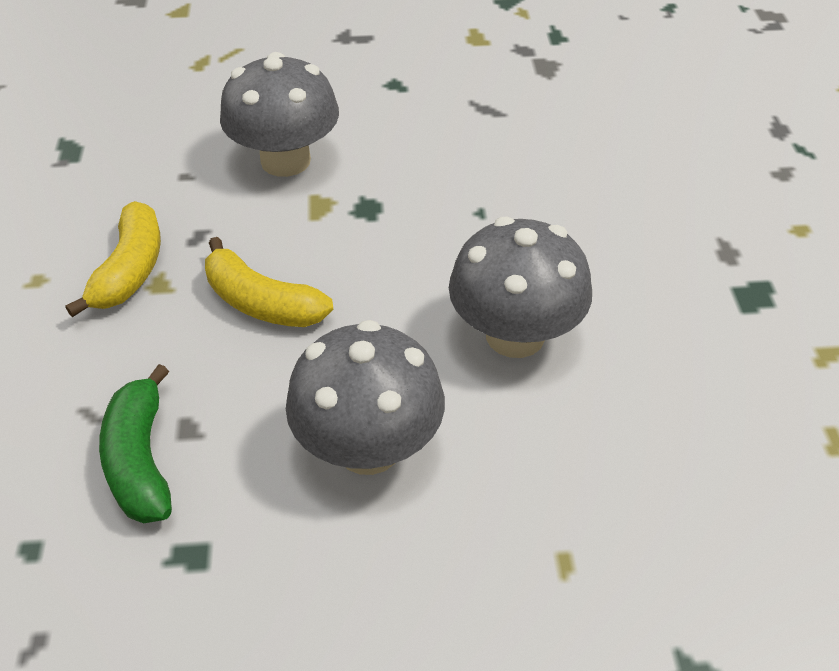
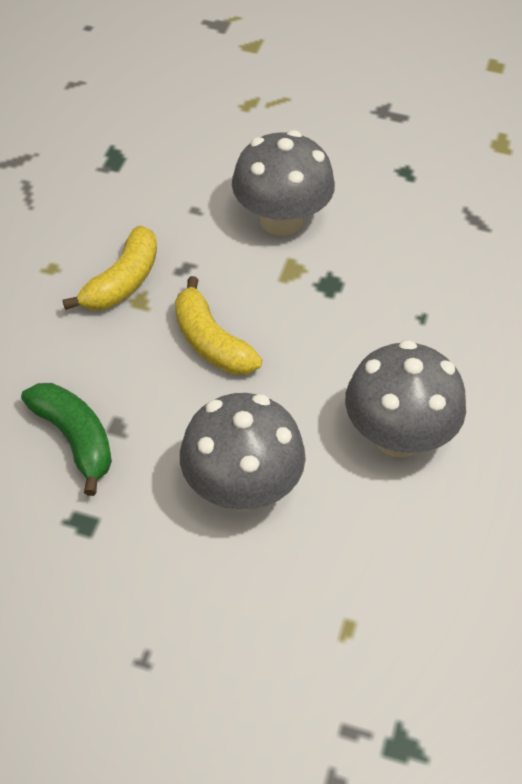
camera: 20 degrees right, 5 degrees up
(141, 460) = (75, 439): green banana -> green banana turned 135 degrees clockwise

